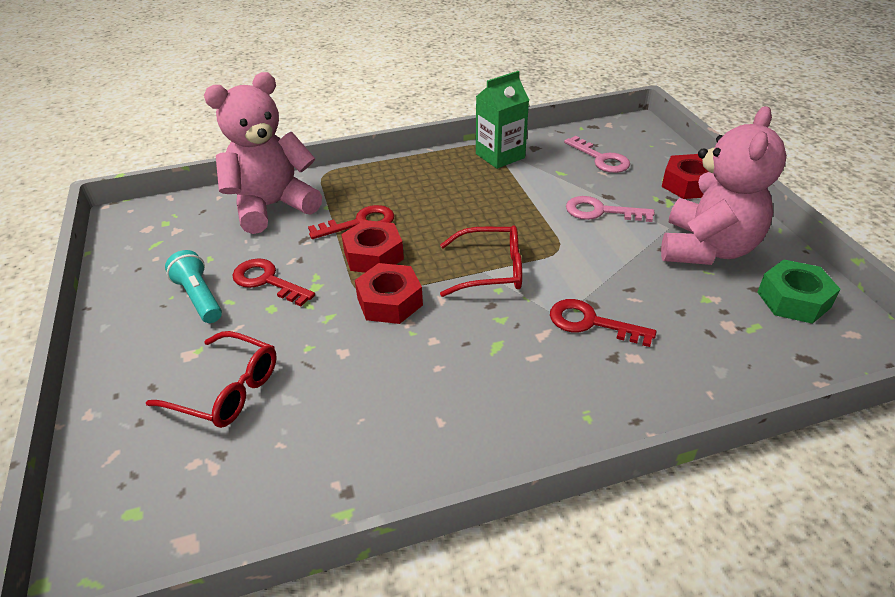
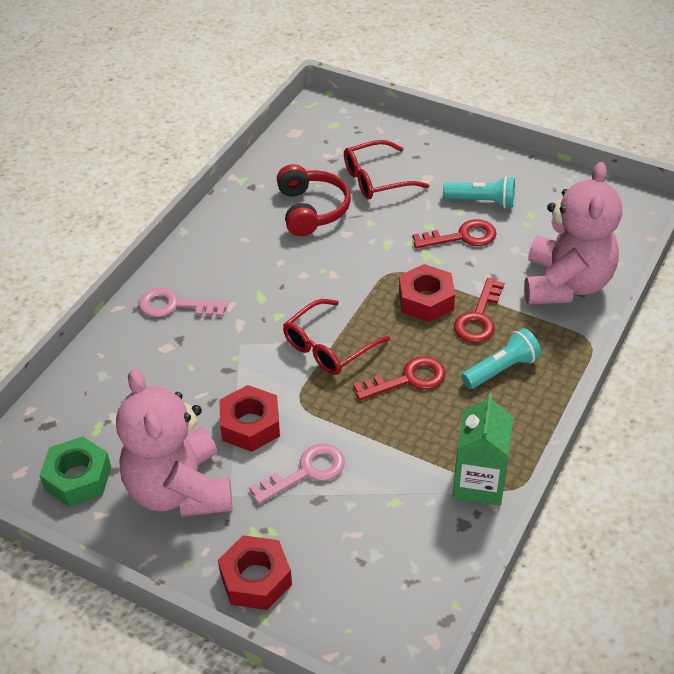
camera: 135 degrees right, 5 degrees up
(334, 403) = (311, 210): none -> red headphones
(389, 301) = (364, 278): red nut -> red nut (250, 425)
(399, 190) = (501, 369): none -> turquoise flashlight
(591, 323) = (215, 353): red key -> red key (408, 379)
(601, 159) = (377, 557): pink key -> pink key (174, 305)

